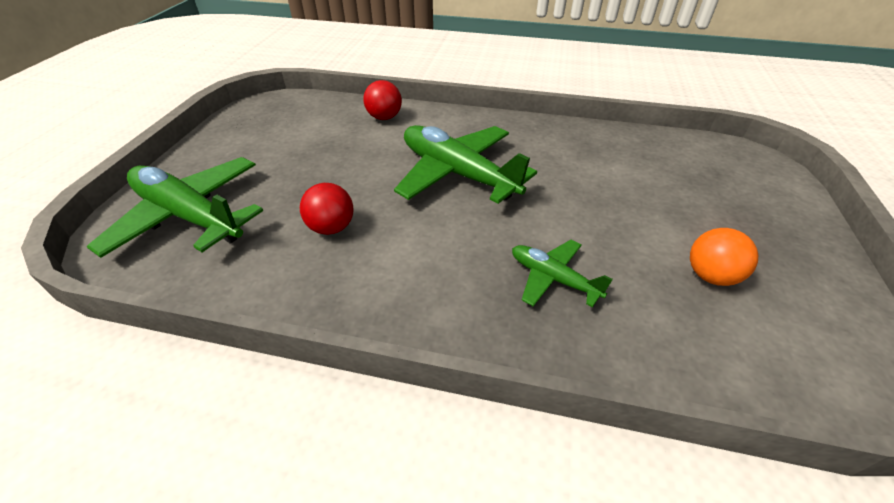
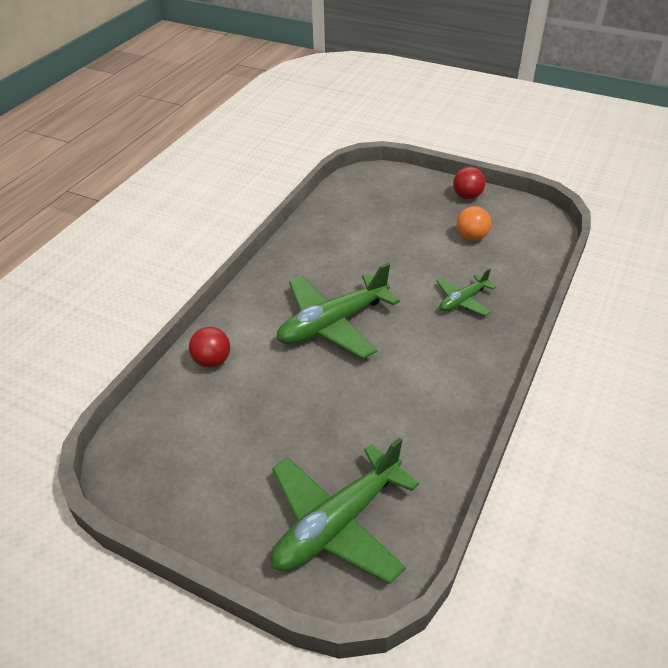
camera: 75 degrees left, 0 degrees up
(331, 227) = (383, 412): red ball -> red ball (467, 196)

